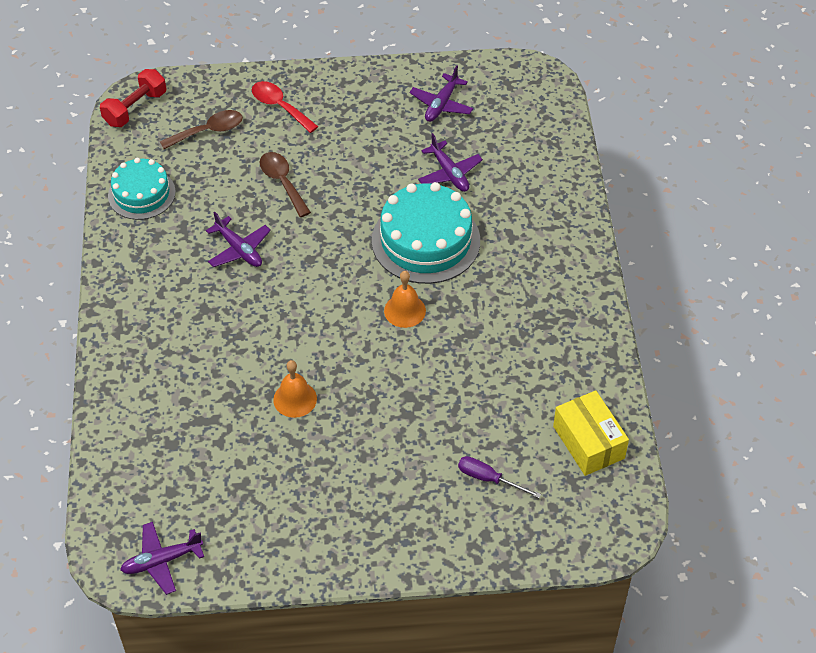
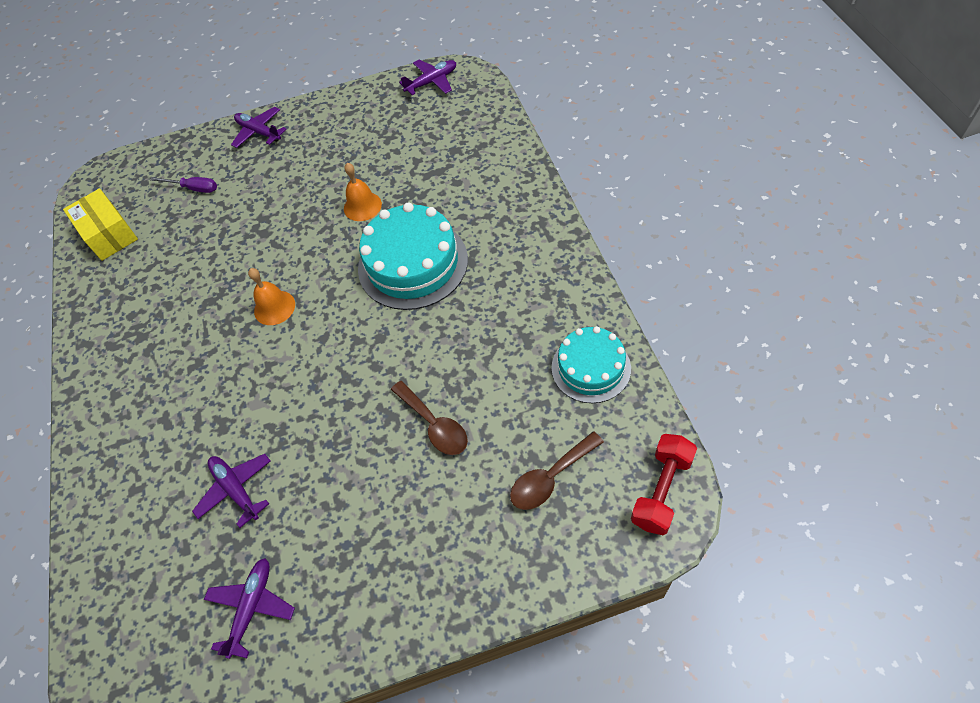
camera: 175 degrees right, 5 degrees up
(239, 249) = (457, 329): purple plane -> purple plane (259, 132)
(279, 106) = (472, 544): red spoon -> none
(425, 240) = (259, 390): turquoise cake -> turquoise cake (413, 264)

